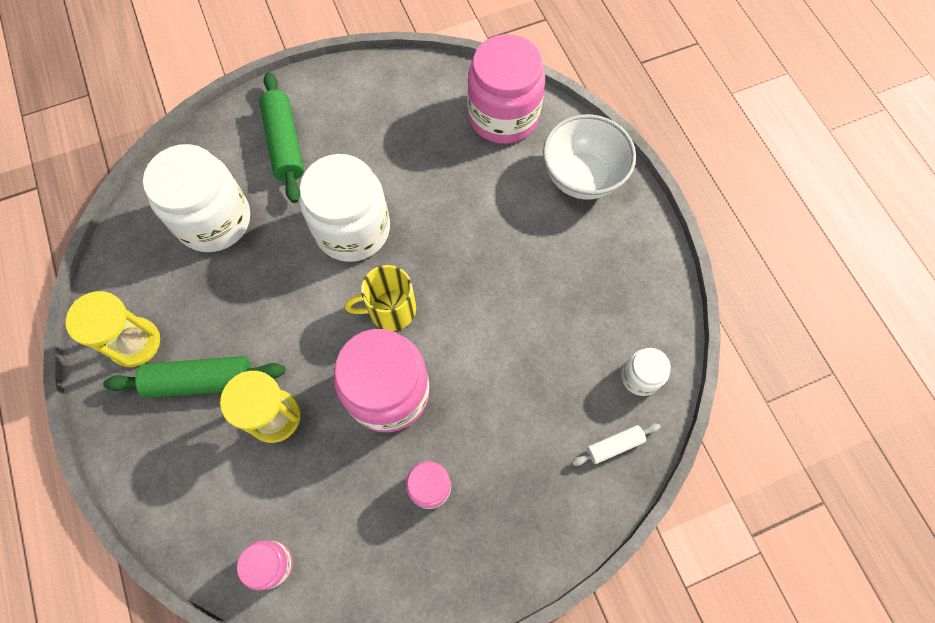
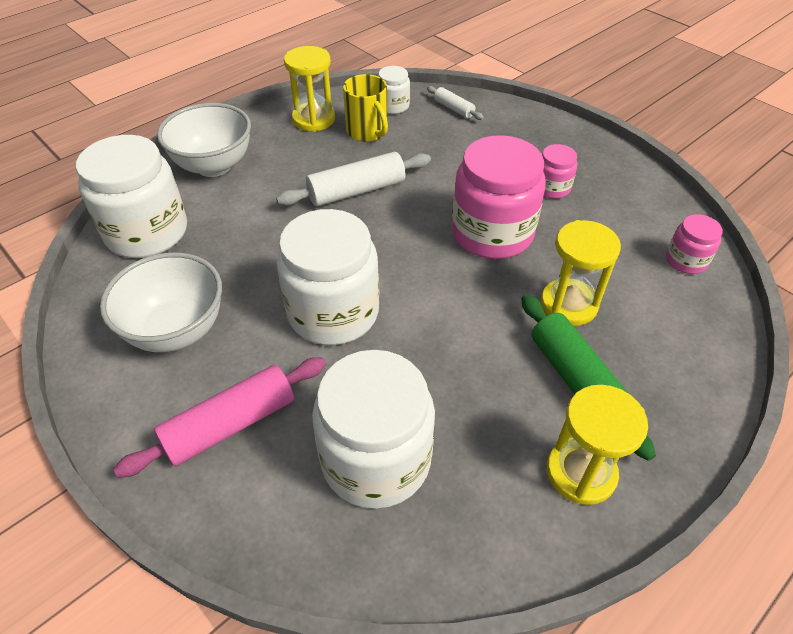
camera: 110 degrees left, 20 degrees down
(285, 144) = (230, 425): green rolling pin -> pink rolling pin
(383, 124) = (177, 330): none -> white bowl
(390, 310) = (412, 255): yellow mug -> yellow mug (367, 132)
(497, 291) = (356, 191): none -> white rolling pin
(503, 116) = (147, 232): pink jar -> white jar
(637, 284) = (313, 119): none -> yellow hourglass

